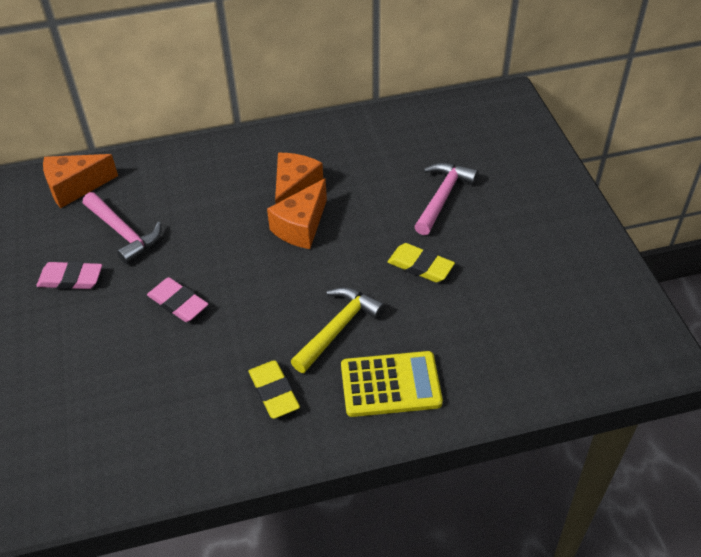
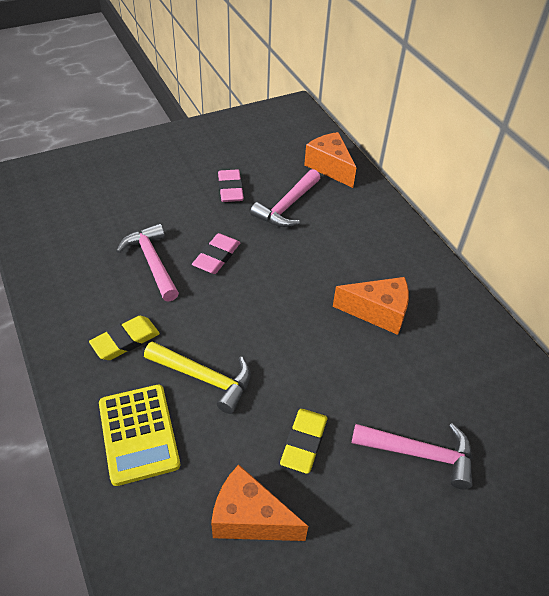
camera: 75 degrees right, 0 degrees up
(165, 362) = (152, 262): none -> pink hammer
(301, 227) = (331, 326): orange cheese -> orange cheese (250, 518)

